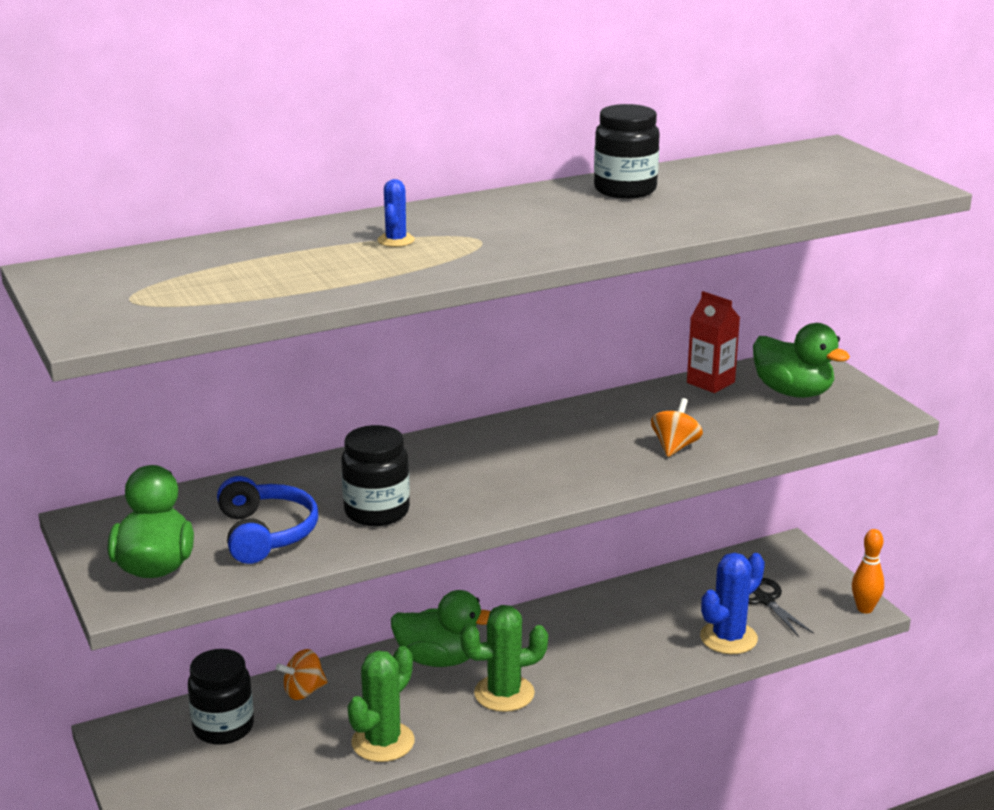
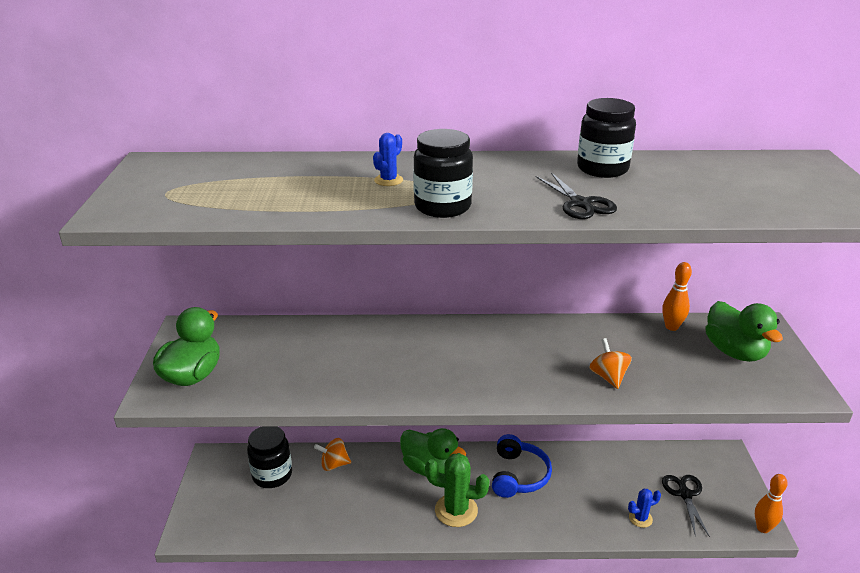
camera: 25 degrees right, 5 degrees up
(265, 534) = (276, 370): blue headphones -> blue headphones (518, 475)
(377, 512) = (358, 373): black jar -> black jar (442, 207)
(383, 742) = (357, 521): green cactus -> none
(635, 227) = (580, 204): none -> black scissors
(675, 447) = (608, 377): orange spinning top -> orange spinning top turned 60 degrees counterclockwise
(710, 382) = (671, 327): red carton -> orange bowling pin
(728, 638) = (640, 518): blue cactus -> blue cactus, size x0.53

